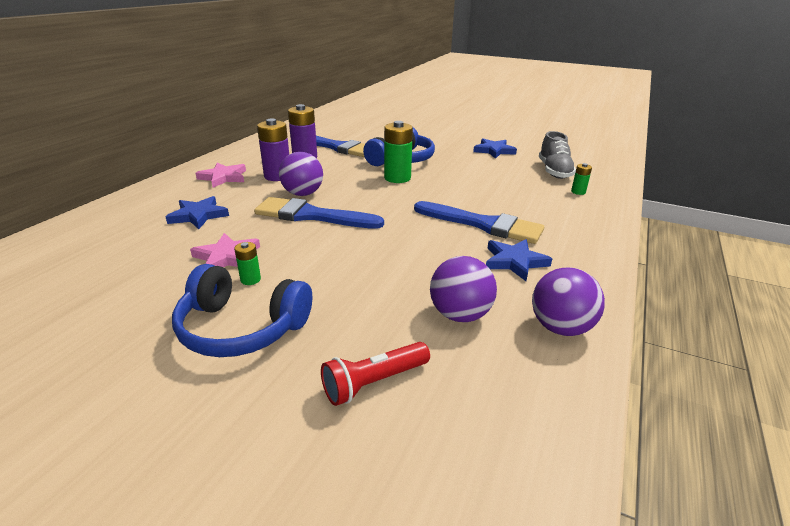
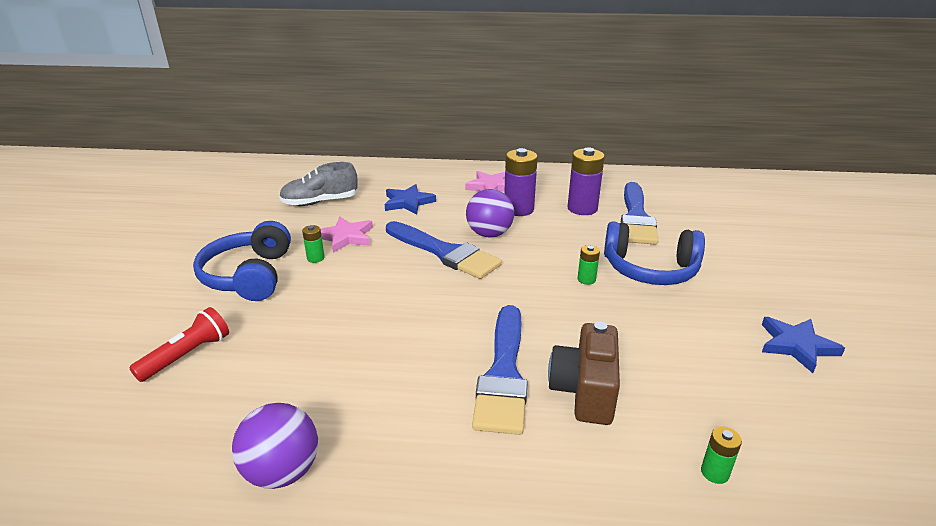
camera: 70 degrees right, 0 degrees up
(312, 215) = (444, 252): blue brush -> blue brush turned 135 degrees clockwise
(374, 382) = (187, 355): red flashlight -> red flashlight turned 90 degrees clockwise
(397, 178) = (586, 279): green battery -> green battery, size x0.50
(460, 315) = (291, 387): purple ball -> none
(509, 205) = (584, 391): none -> brown camera
(514, 262) = (417, 416): blue star -> none
(554, 171) = (784, 432): grey shoe -> grey shoe (320, 202)

